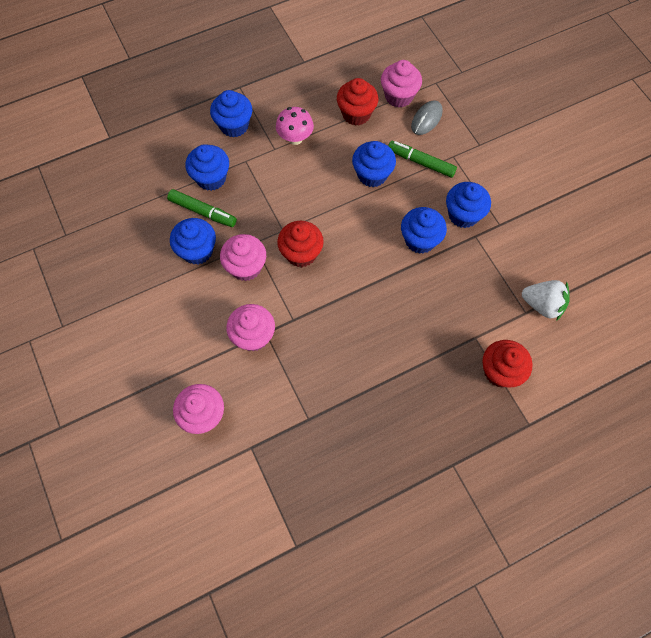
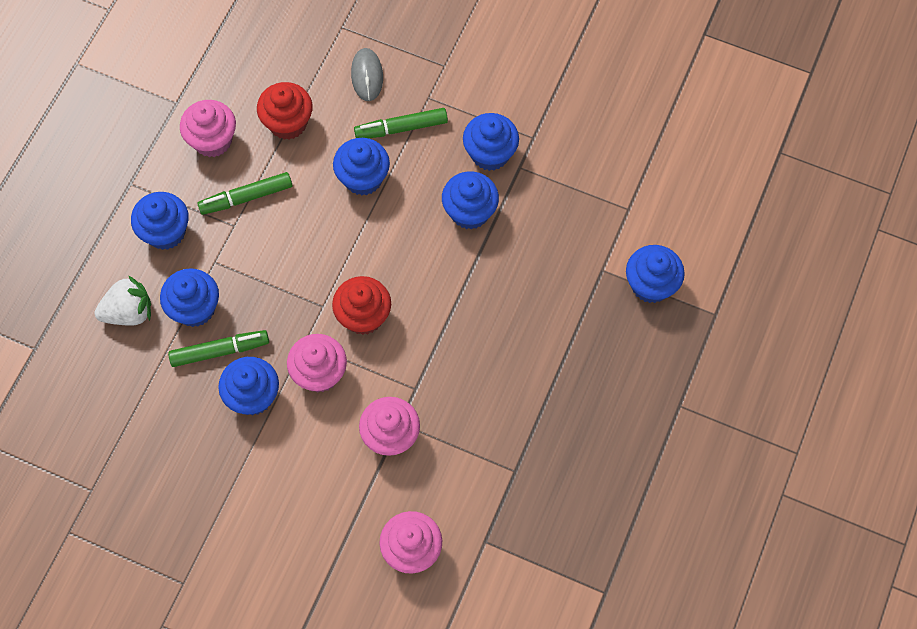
camera: 40 degrees left, 0 degrees up
(295, 138) = (246, 197): pink mushroom -> green marker
(398, 96) = (316, 70): pink cupcake -> pink cupcake (212, 140)
(500, 371) = (651, 285): red cupcake -> blue cupcake
(542, 305) = (637, 190): white strawberry -> white strawberry (129, 312)

